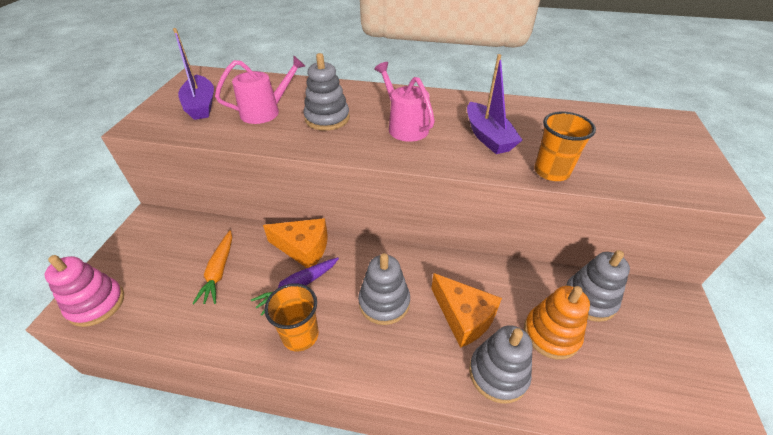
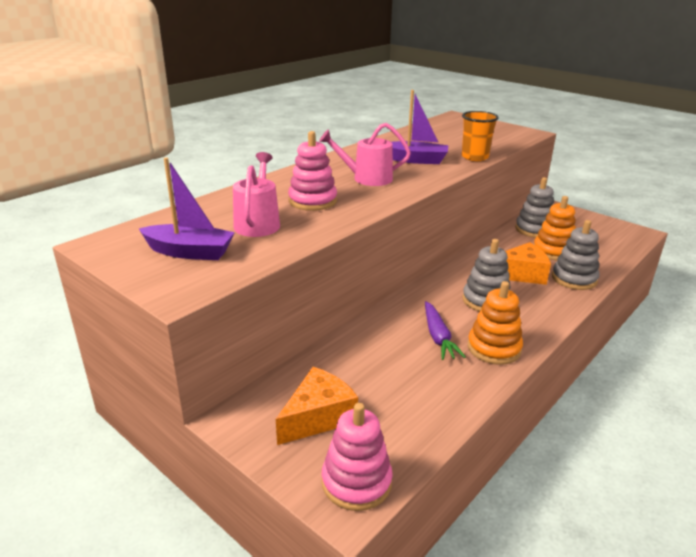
camera: 60 degrees left, 15 degrees down
(219, 271) = (378, 379): orange carrot -> none
(300, 335) = (494, 348): orange cup -> orange stacking toy
(303, 248) = (390, 321): orange cheese -> orange cheese (318, 417)
(327, 118) = (312, 201): grey stacking toy -> pink stacking toy

